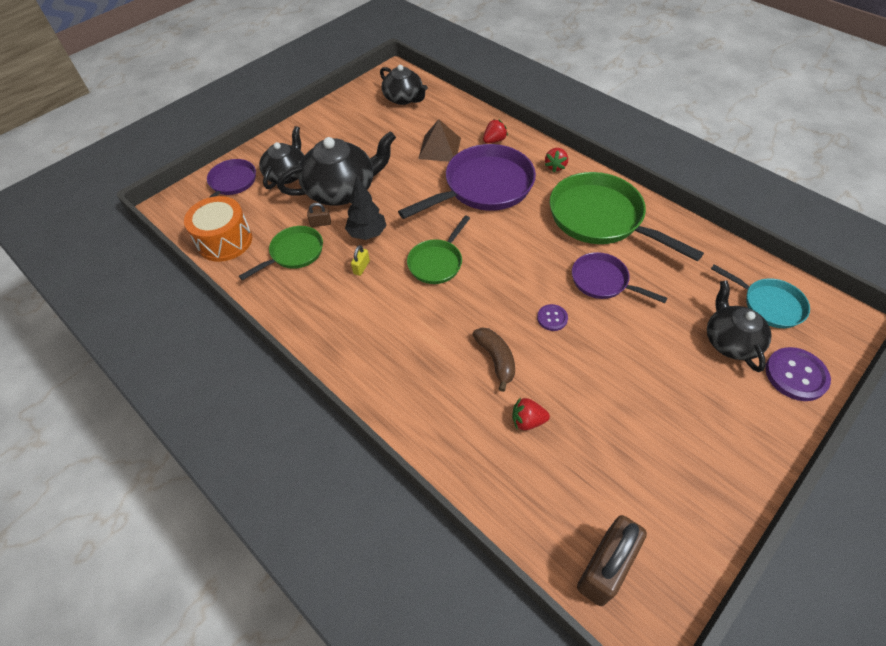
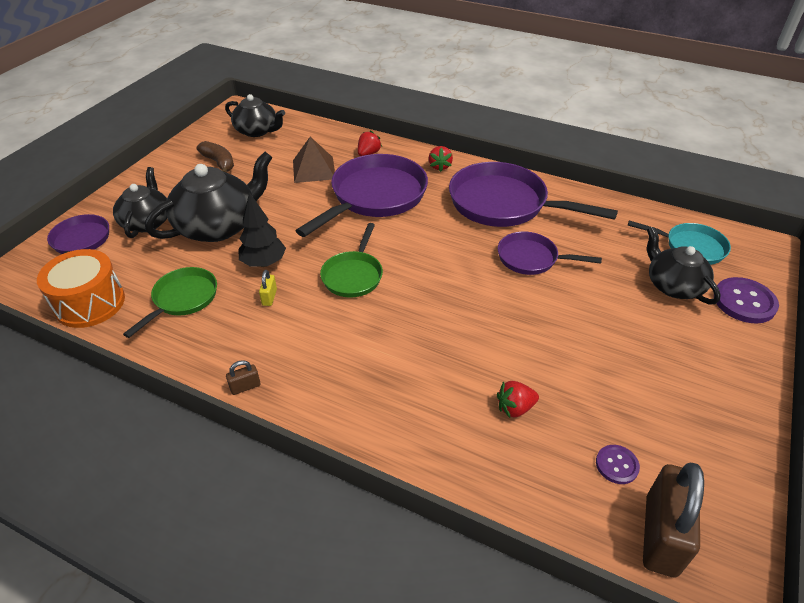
camera: 20 degrees left, 10 degrees down
(320, 223) = (205, 263): brown padlock -> brown padlock (245, 387)
(496, 359) = (456, 355): brown banana -> brown banana (219, 163)
(552, 318) = (496, 303): purple button -> purple button (616, 465)
(601, 218) = (504, 204): green pan -> purple pan

